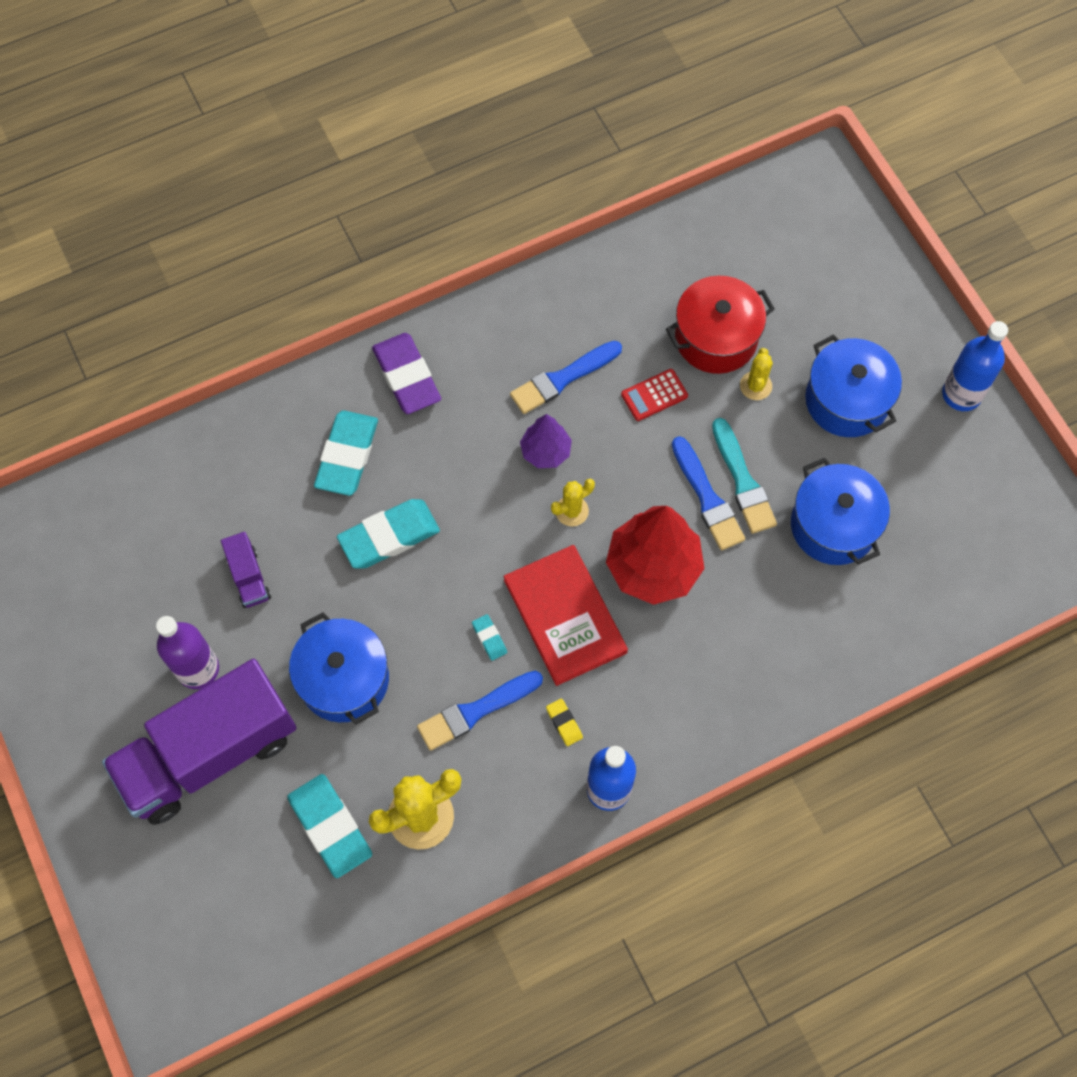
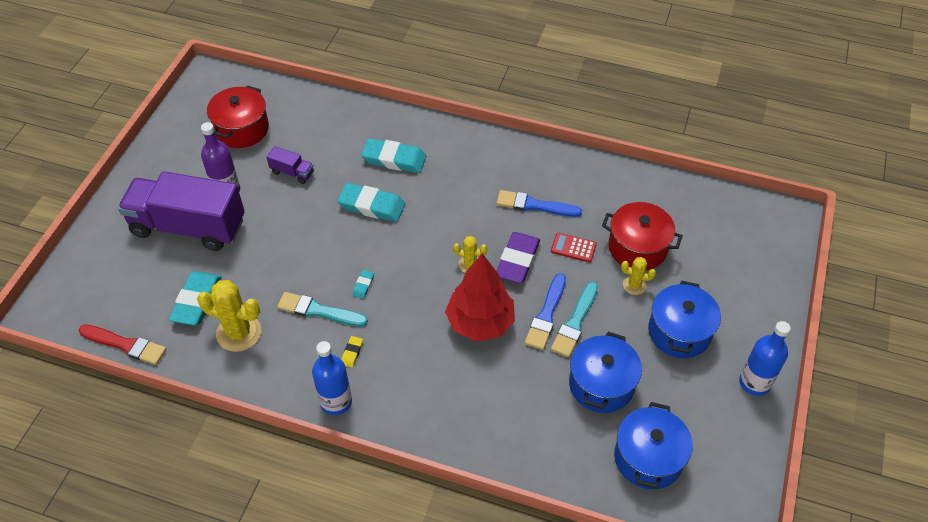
camera: 45 degrees right, 15 degrees down
(117, 576) = (242, 129): none -> red pot
(249, 577) = (292, 172): purple truck -> purple truck turned 90 degrees counterclockwise
(314, 950) = (125, 345): none -> red brush
(344, 679) = (279, 246): blue pot -> blue pot (648, 458)
(347, 456) = (394, 159): turquoise eraser -> turquoise eraser turned 45 degrees clockwise
(407, 376) = (460, 148): purple eraser -> purple eraser (517, 260)
(476, 711) = (318, 311): blue brush -> turquoise brush
(545, 451) = (488, 229): purple tree -> none
(565, 616) = (410, 307): red book -> none
(755, 386) = (634, 285): yellow cactus -> yellow cactus turned 45 degrees clockwise

